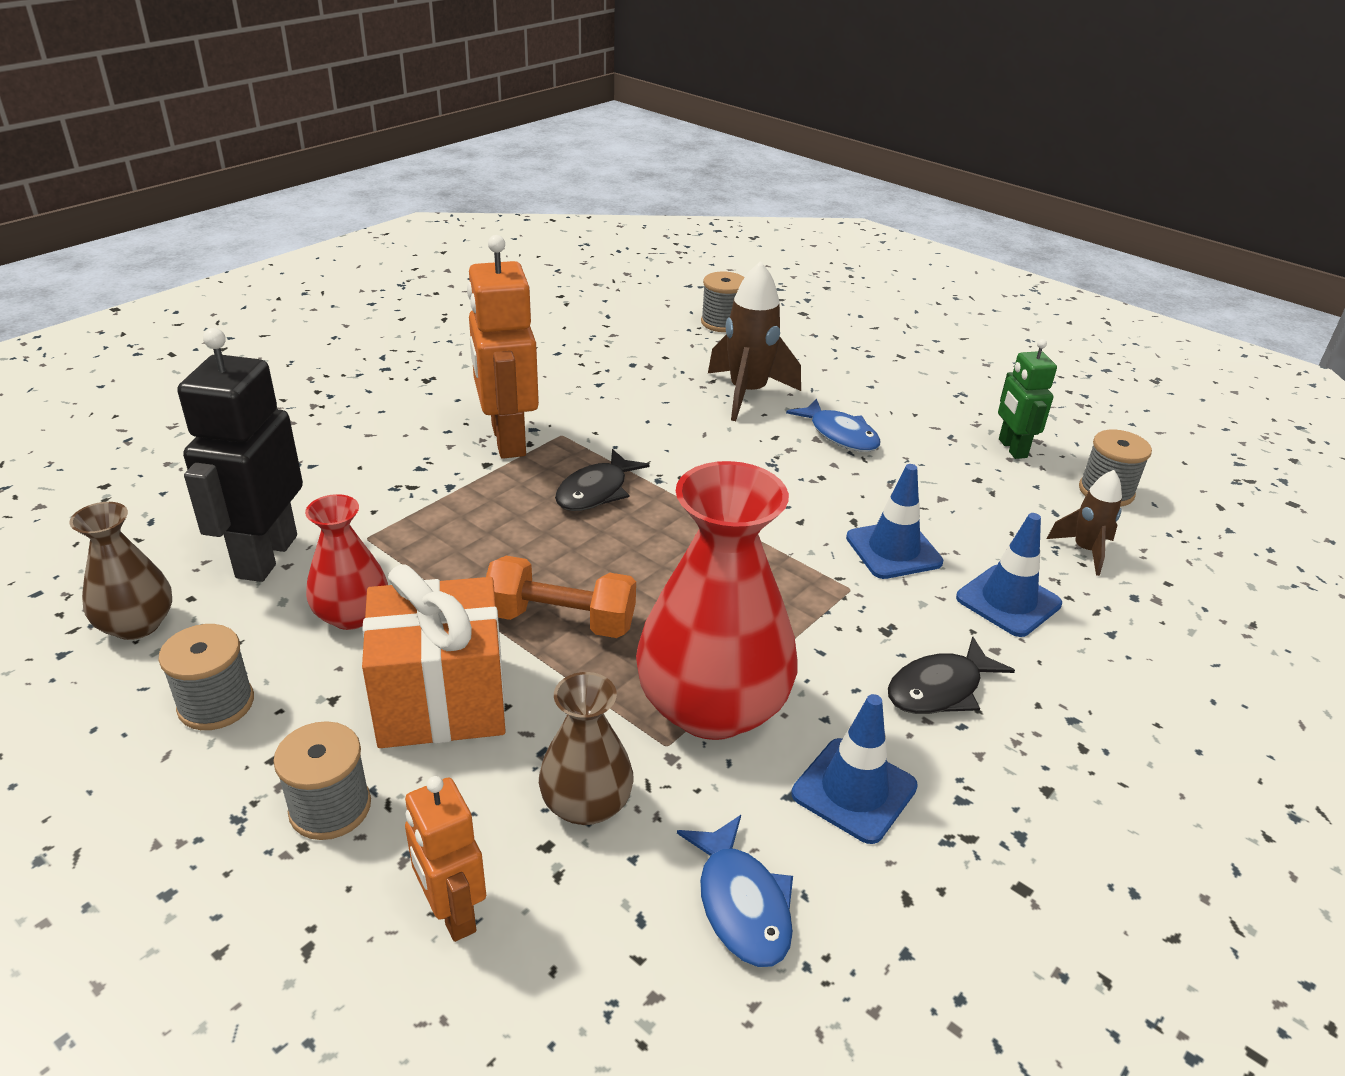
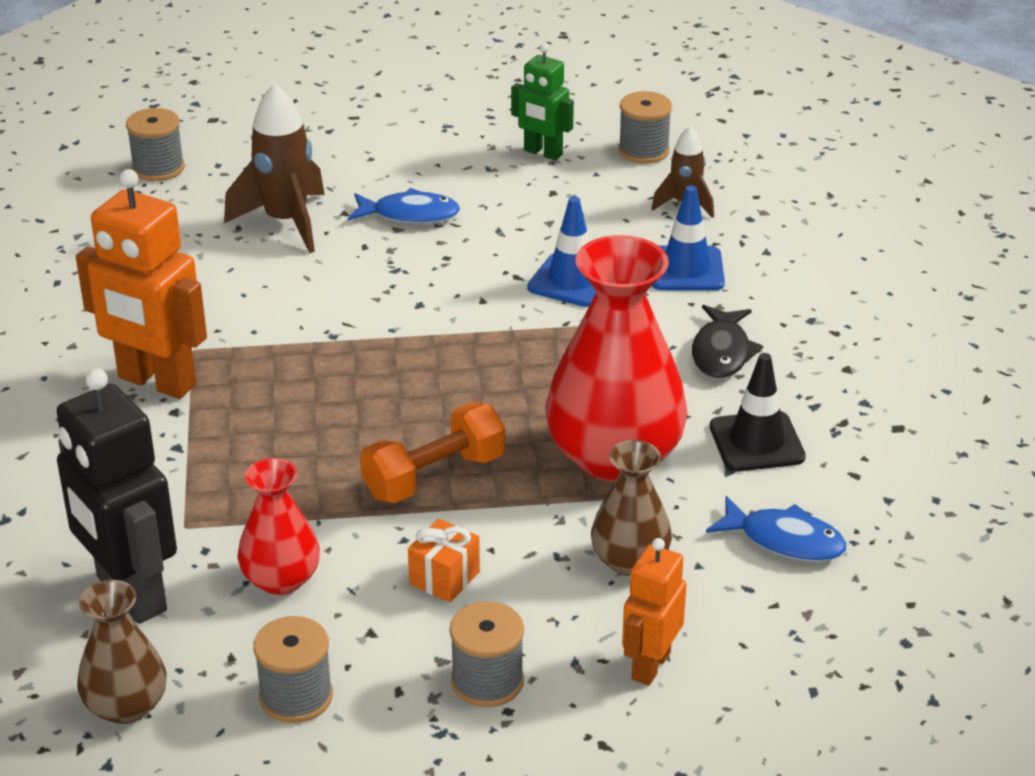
camera: 45 degrees left, 0 degrees up
(441, 700) = (444, 578): orange gift -> orange gift, size x0.46
(452, 913) = (650, 665): orange robot -> orange robot turned 105 degrees clockwise
(596, 491) = (301, 374): black fish -> none
(854, 790) = (756, 442): blue traffic cone -> black traffic cone

